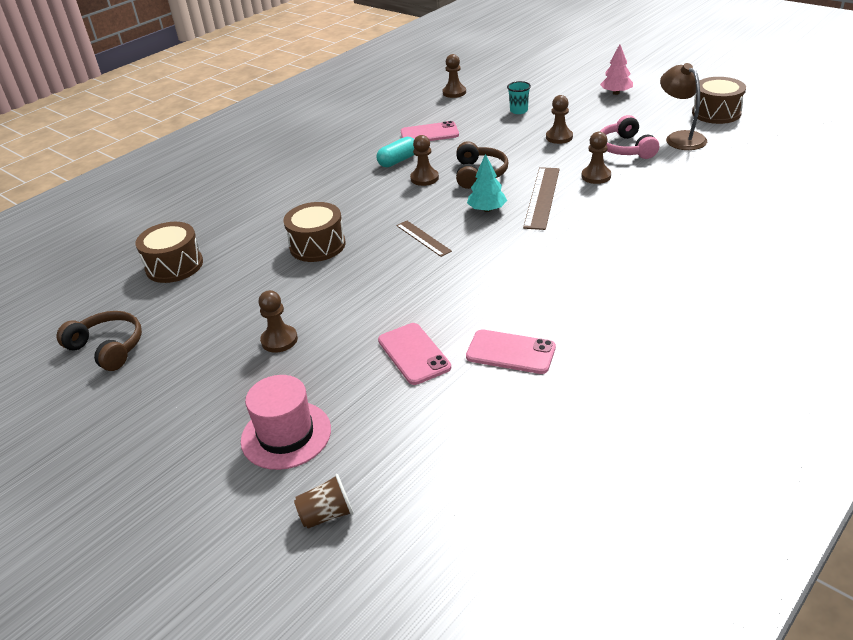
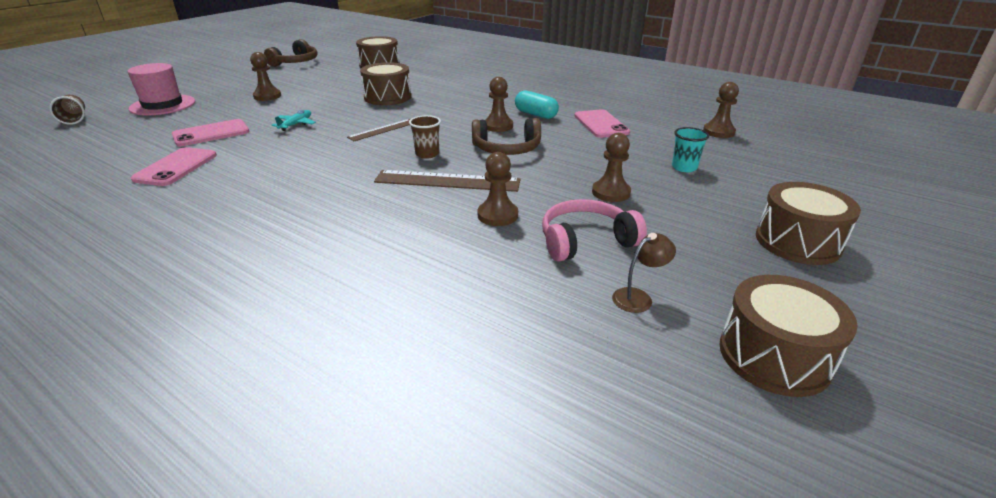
camera: 80 degrees right, 5 degrees down
(395, 296) = (296, 124): none -> turquoise plane
(487, 209) = (427, 154): turquoise tree -> brown cup
(616, 93) = (797, 242): pink tree -> brown drum
(680, 138) = (638, 297): brown lamp -> brown lamp, size x0.53

